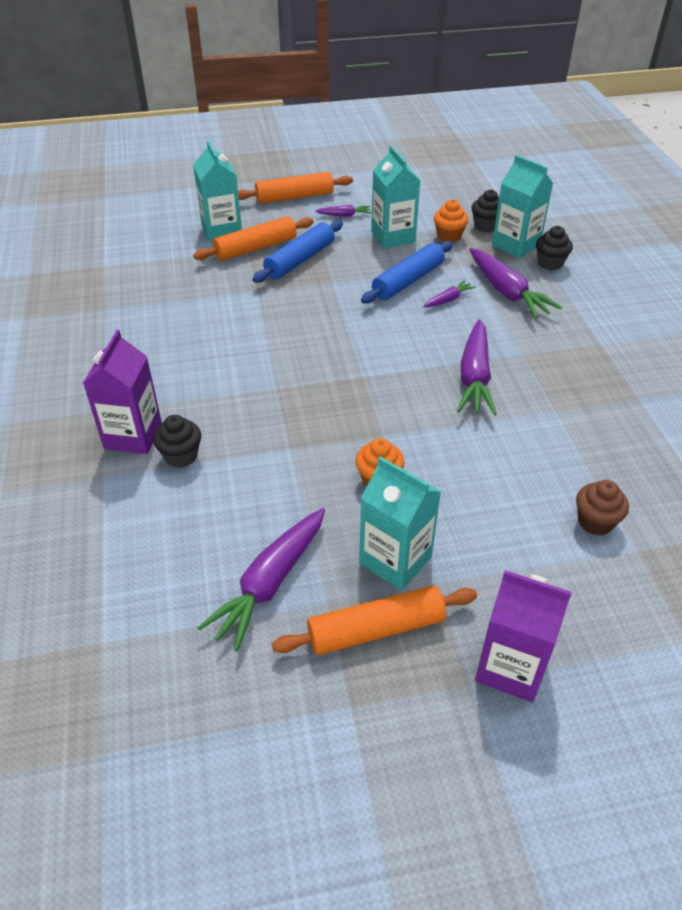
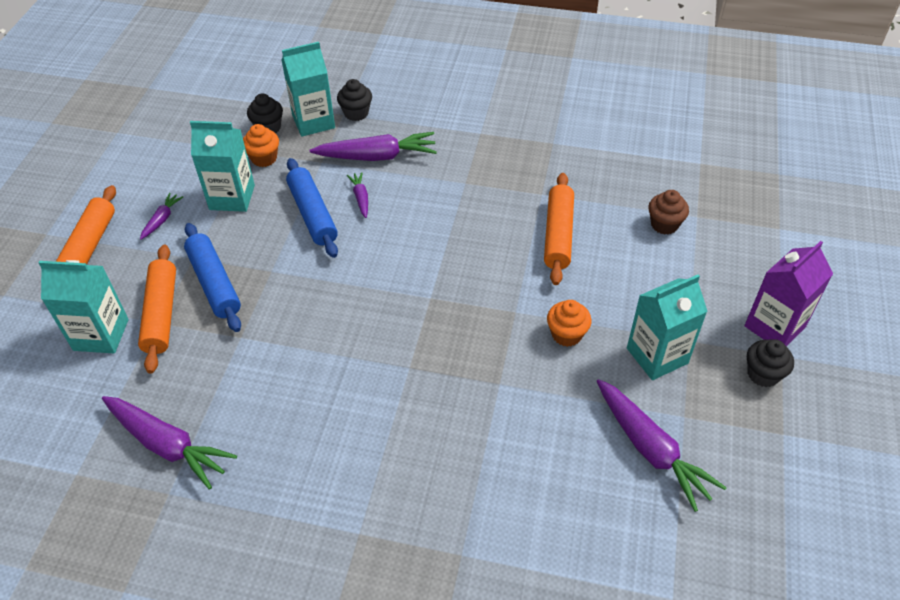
camera: 65 degrees left, 5 degrees up
(133, 436) = (415, 513): purple carton -> none
(181, 456) = (466, 476): black cupcake -> black cupcake (763, 374)
(376, 629) = (719, 393): orange rolling pin -> orange rolling pin (558, 235)
(474, 377) = (476, 224): purple carrot -> purple carrot (168, 445)

